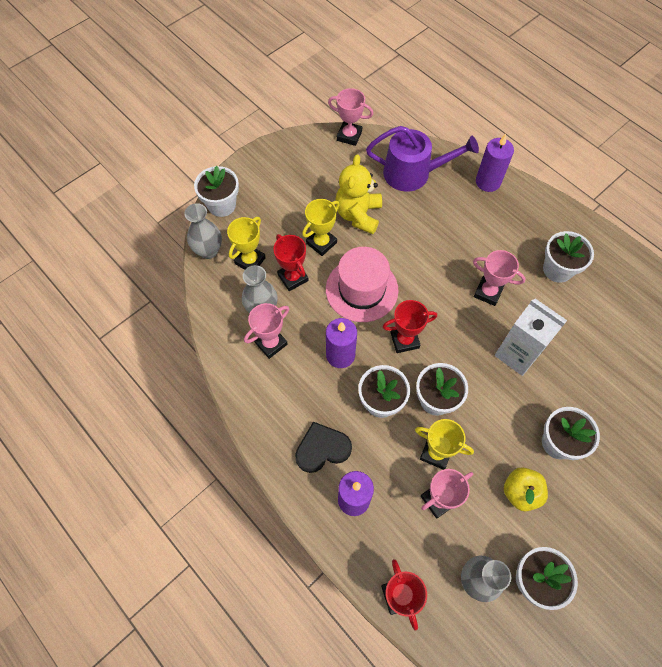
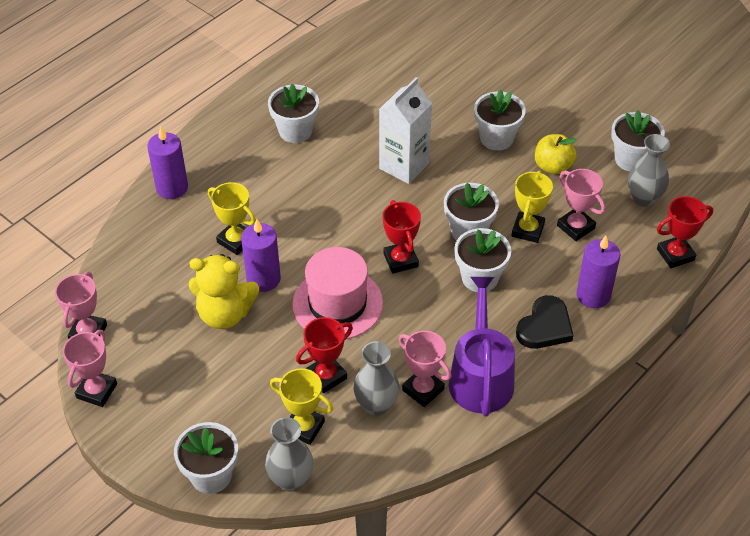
camera: 95 degrees left, 15 degrees down
(321, 243) = (271, 350): yellow trophy -> yellow trophy (236, 240)
(322, 449) = (545, 326): black heart -> black heart turned 120 degrees counterclockwise
(340, 355) = (428, 318): purple candle -> purple candle (263, 279)
(412, 173) = (157, 261): purple watering can -> purple watering can (480, 377)
(488, 292) = (330, 188): pink trophy -> pink trophy (96, 391)

